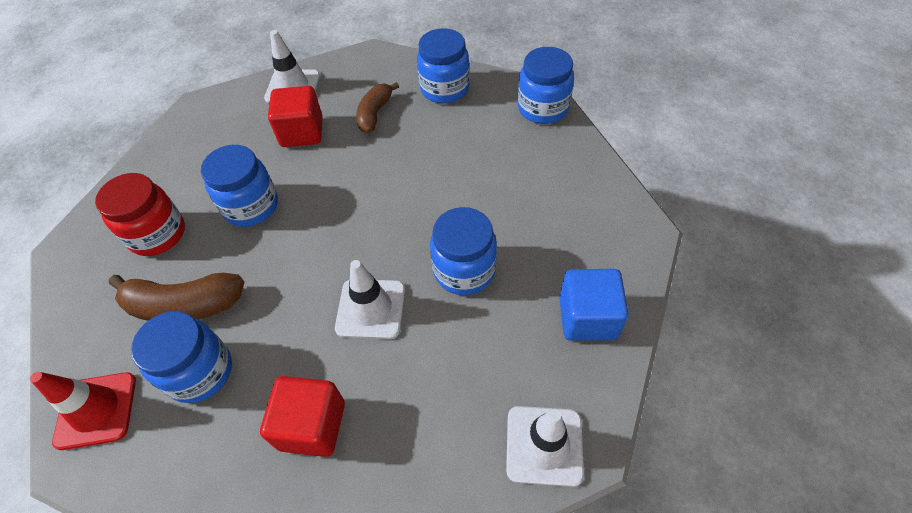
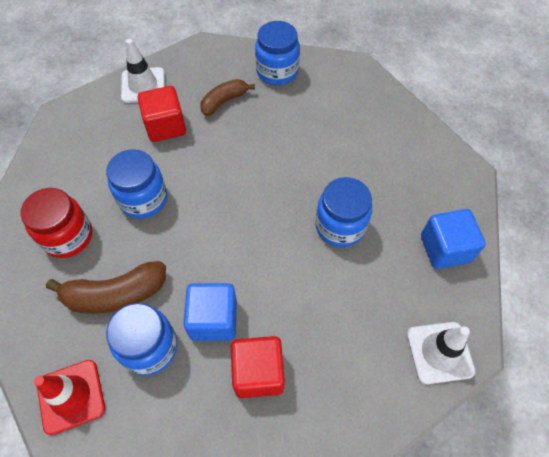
camera: 15 degrees left, 5 degrees up
(282, 353) = (214, 319): none -> blue cube
(371, 309) = (275, 270): white traffic cone -> none
(375, 114) = (224, 101): brown banana -> brown banana turned 45 degrees clockwise
(542, 108) = (363, 79): blue jar -> none

